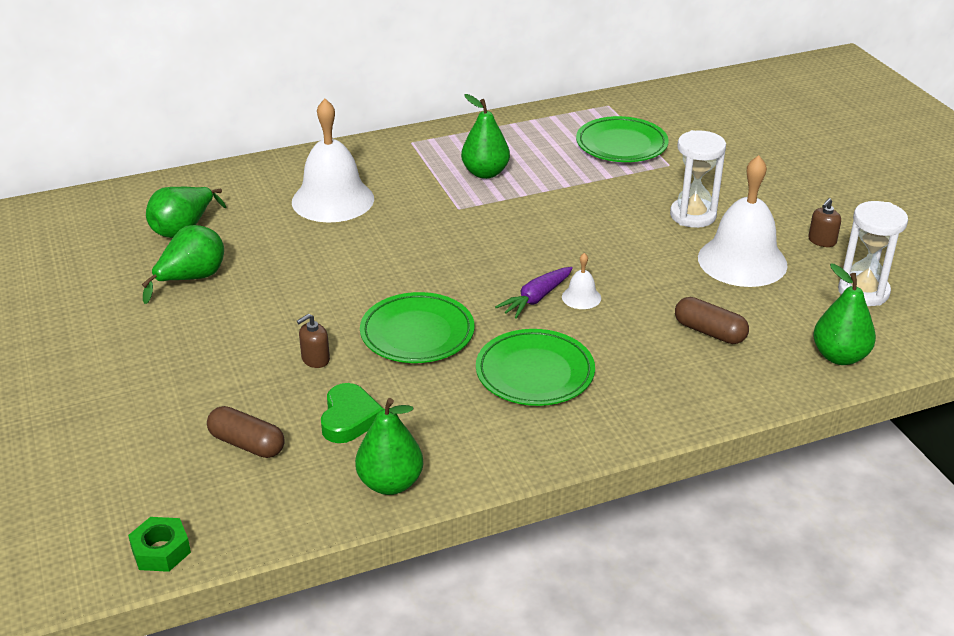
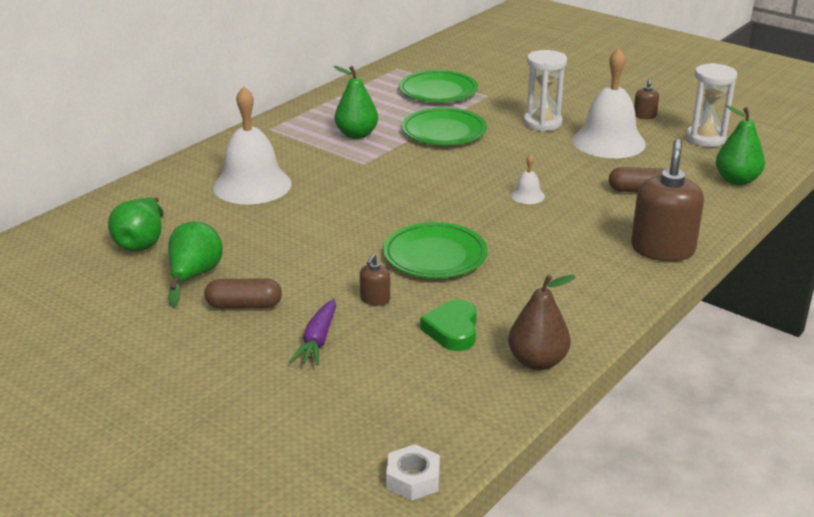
camera: 30 degrees left, 5 degrees down
(161, 550) = (413, 479): green nut -> white nut
(247, 444) = (391, 377): brown capsule -> brown capsule (244, 305)
(349, 418) = (452, 330): green heart -> green heart turned 150 degrees counterclockwise
(390, 483) = (537, 362): green pear -> brown pear
(535, 373) = (553, 254): green plate -> green plate (444, 132)
(536, 299) = (496, 206): purple carrot -> purple carrot (317, 341)
(655, 409) = (662, 249): none -> brown soap dispenser

